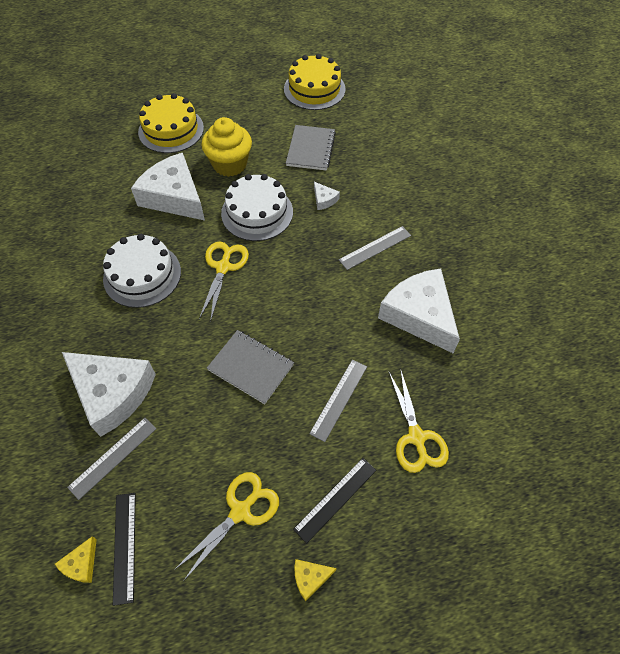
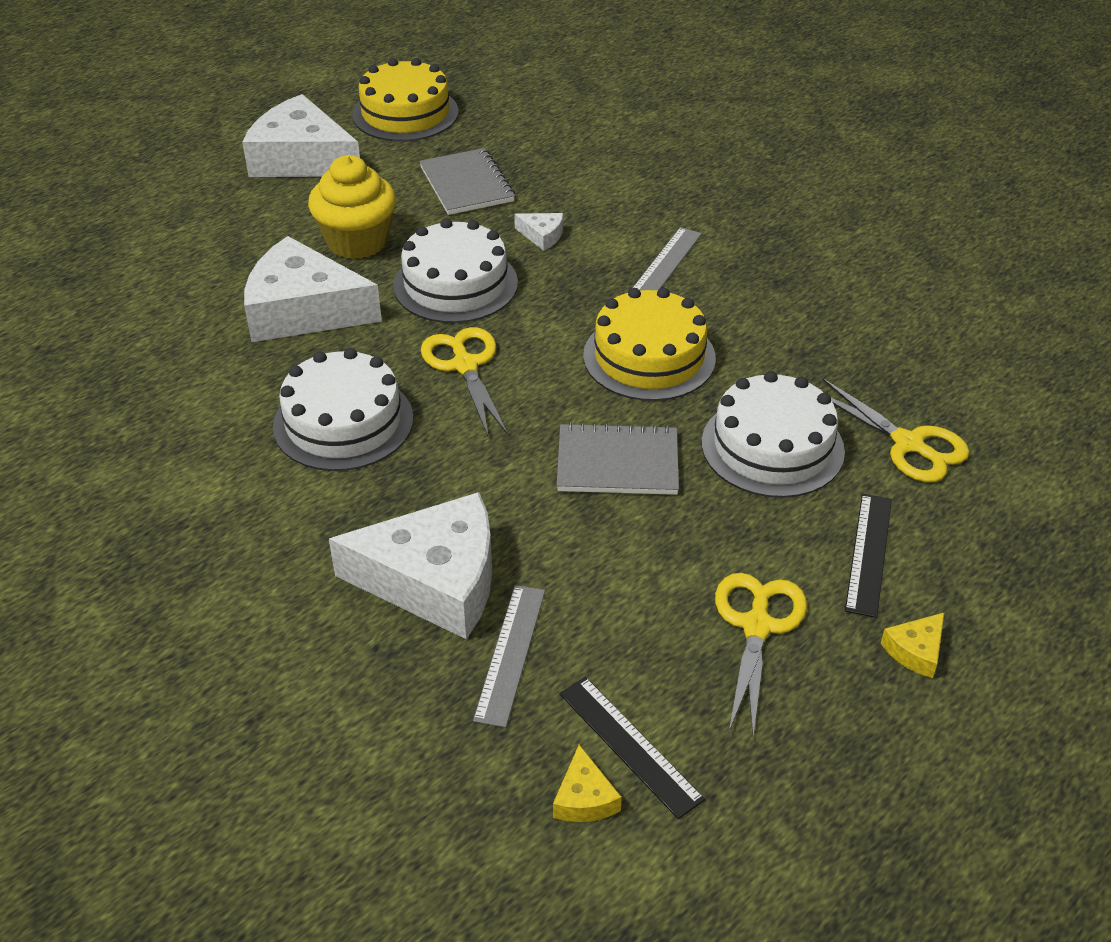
camera: 30 degrees left, 15 degrees down
(171, 130) = (217, 231): yellow cake -> yellow cake (649, 357)
(339, 399) = (772, 447): grey ruler -> white cake
(419, 315) = (792, 315): white cheese -> white cheese (301, 159)

